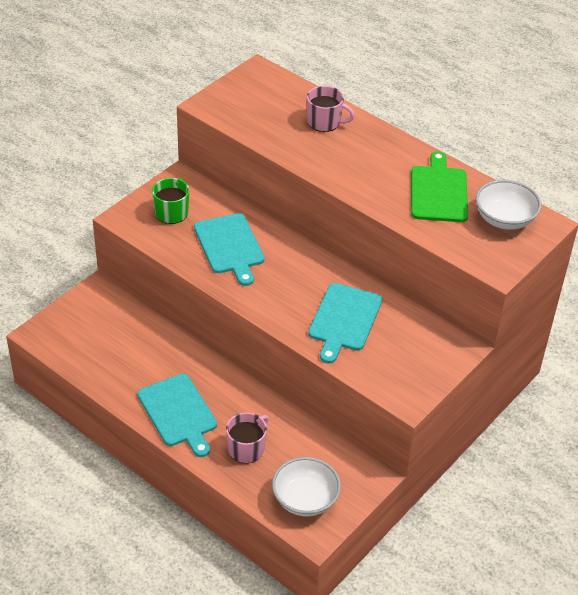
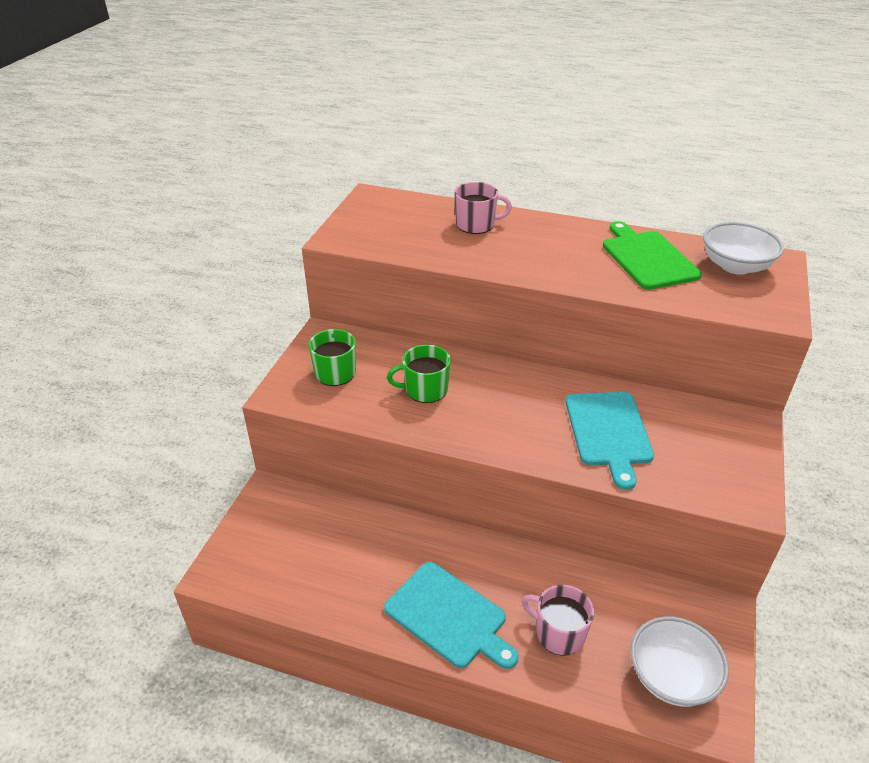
camera: 20 degrees left, 5 degrees down
(230, 246) = (425, 389): turquoise cutting board -> green mug
(247, 448) = (559, 633): pink mug -> pink mug turned 75 degrees counterclockwise

